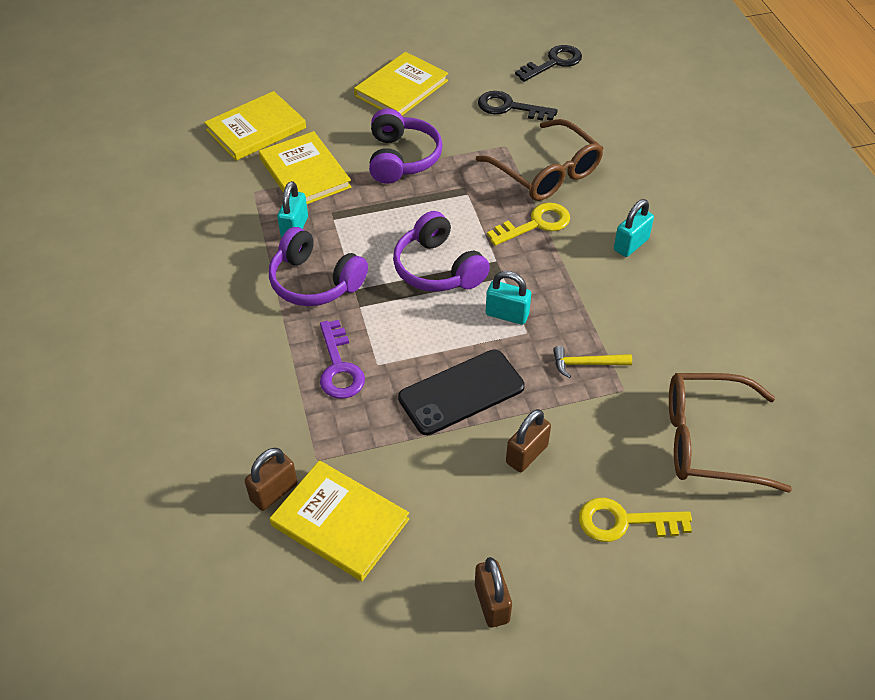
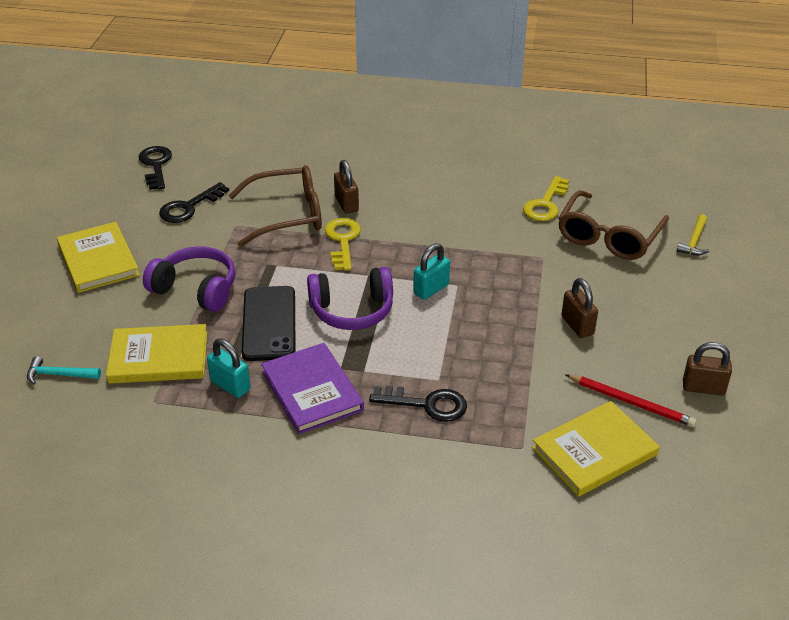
camera: 65 degrees left, 10 degrees down
(256, 129) = (59, 374): yellow book -> turquoise hammer
(274, 492) = (543, 485): brown padlock -> brown padlock (346, 204)
(315, 281) = (312, 391): purple headphones -> purple book
(339, 367) = (427, 404): purple key -> black key
(430, 536) = (630, 402): none -> red pencil
(461, 392) = (497, 340): black phone -> black phone (269, 323)
(586, 364) = (507, 266): yellow hammer -> yellow hammer (694, 241)
(624, 522) = (659, 299): yellow key -> yellow key (545, 204)
(631, 244) = (402, 202): turquoise padlock -> none

